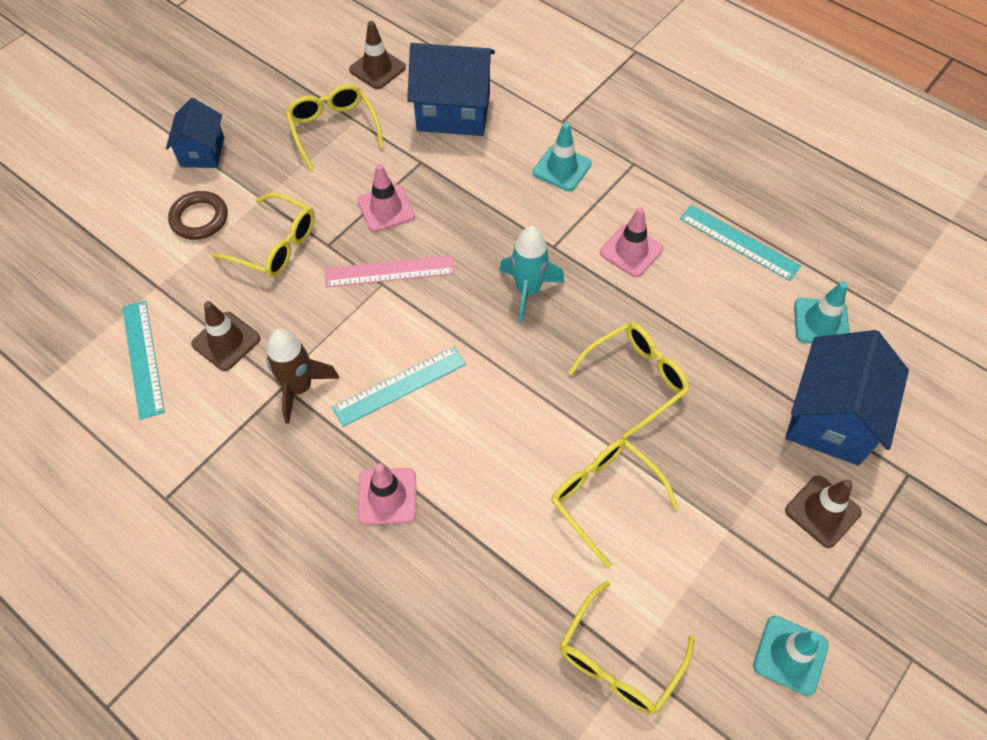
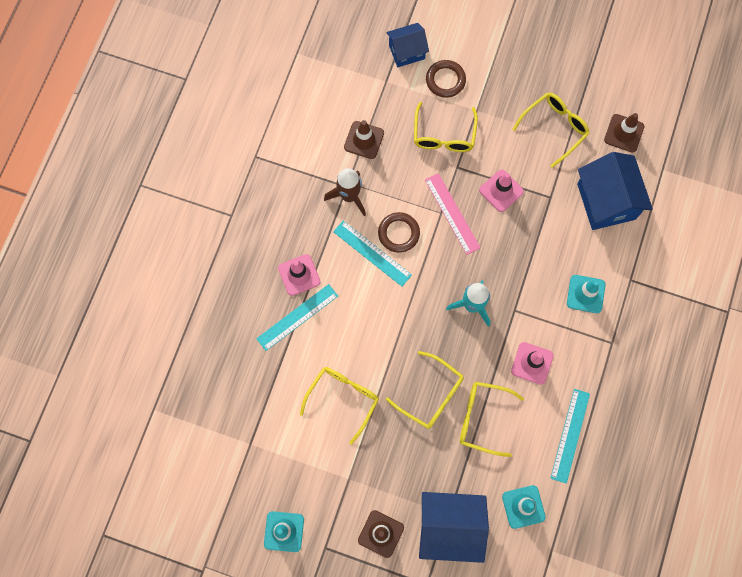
camera: 70 degrees right, 15 degrees up
(143, 358) = (335, 99): turquoise ruler -> turquoise ruler (297, 317)
(202, 152) = (499, 55): blue house -> blue house (406, 52)
(386, 343) = (398, 233): none -> brown ring
(618, 660) = (249, 435): yellow glasses -> yellow glasses (482, 418)

